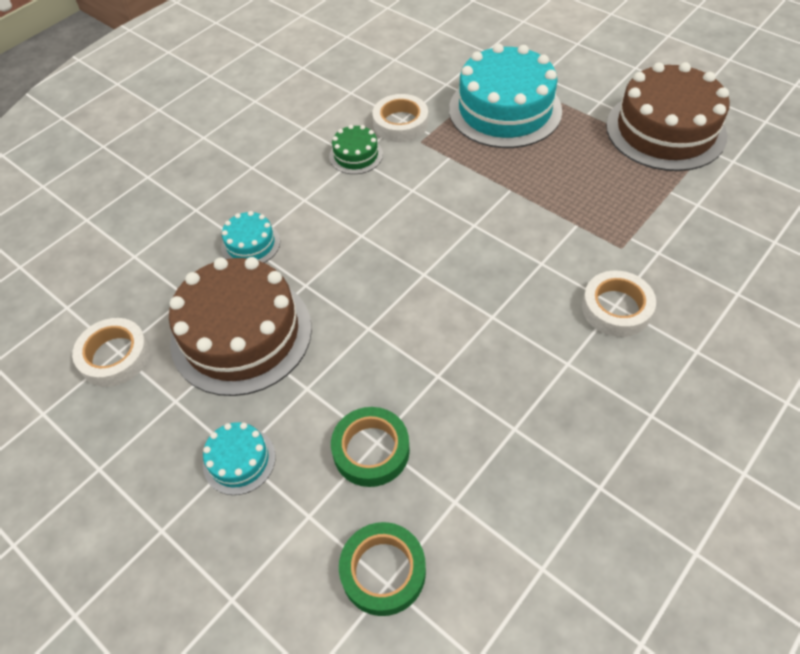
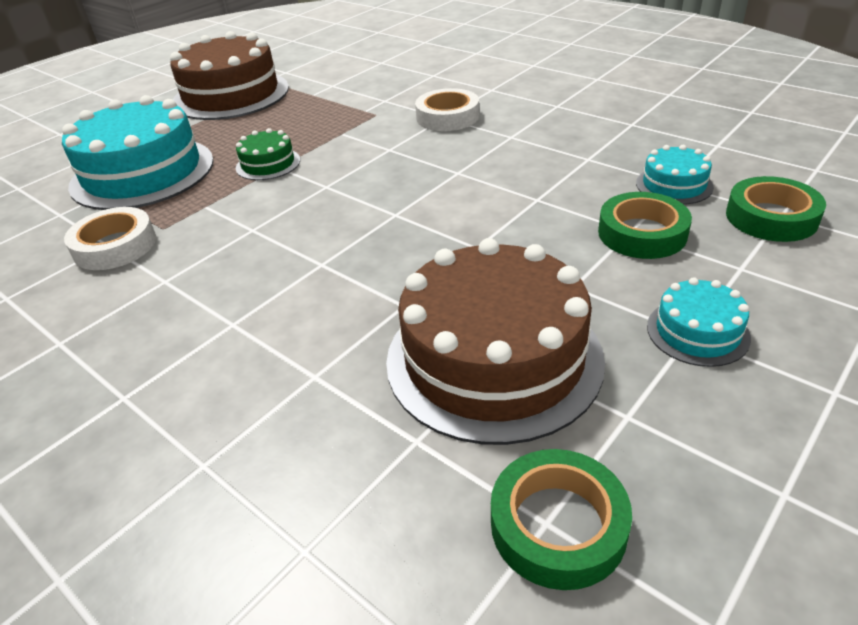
camera: 90 degrees left, 15 degrees down
(115, 356) = (558, 525): white tape -> green tape
(250, 244) = (312, 373): turquoise cake -> turquoise cake (674, 185)
(356, 155) = (159, 281): green cake -> green cake (268, 164)

